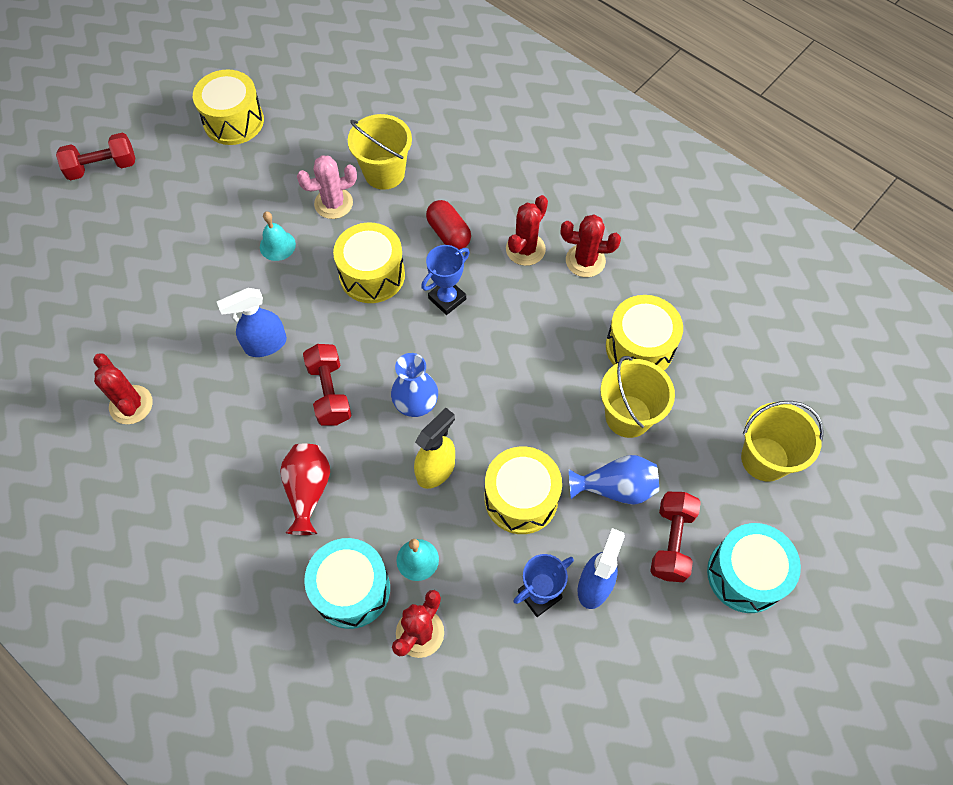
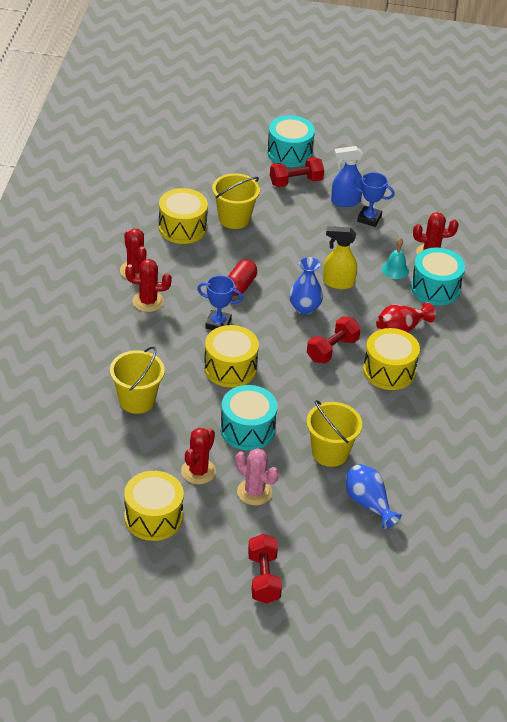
camera: 125 degrees left, 20 degrees down
(102, 167) = (263, 578): red dumbbell -> red dumbbell turned 45 degrees clockwise
(131, 405) = (427, 441): red cactus -> red cactus (198, 471)
(265, 344) = (327, 397): blue spray bottle -> none
(277, 245) = (247, 429): turquoise bell -> turquoise drum
(333, 203) = (186, 416): pink cactus -> pink cactus (254, 492)
(449, 233) = (164, 344): red capsule -> red capsule (240, 286)
(521, 498) = (323, 243): yellow drum -> yellow drum (389, 371)
(615, 488) = (283, 210): blue vase -> blue vase (368, 503)
(765, 459) = (215, 162): yellow bucket -> yellow bucket (330, 453)

